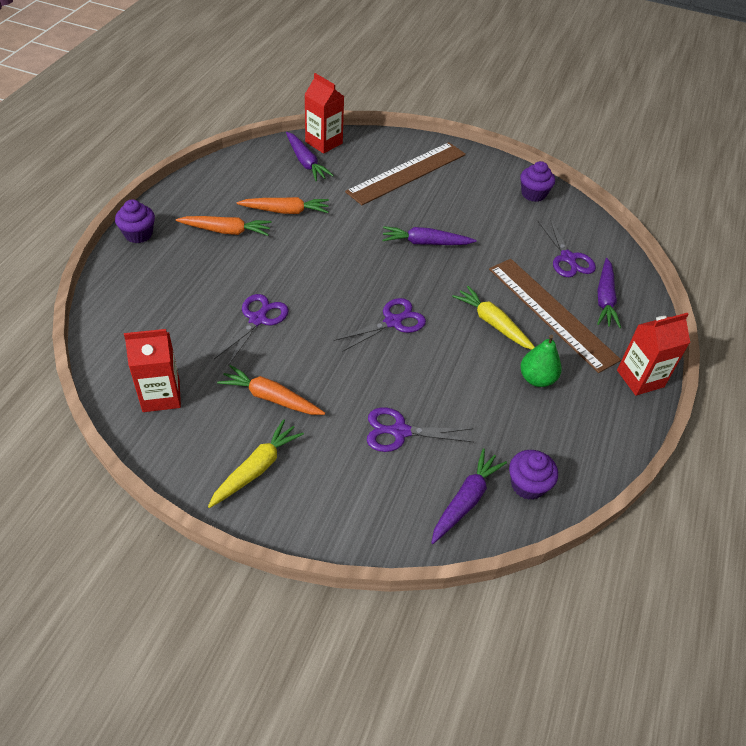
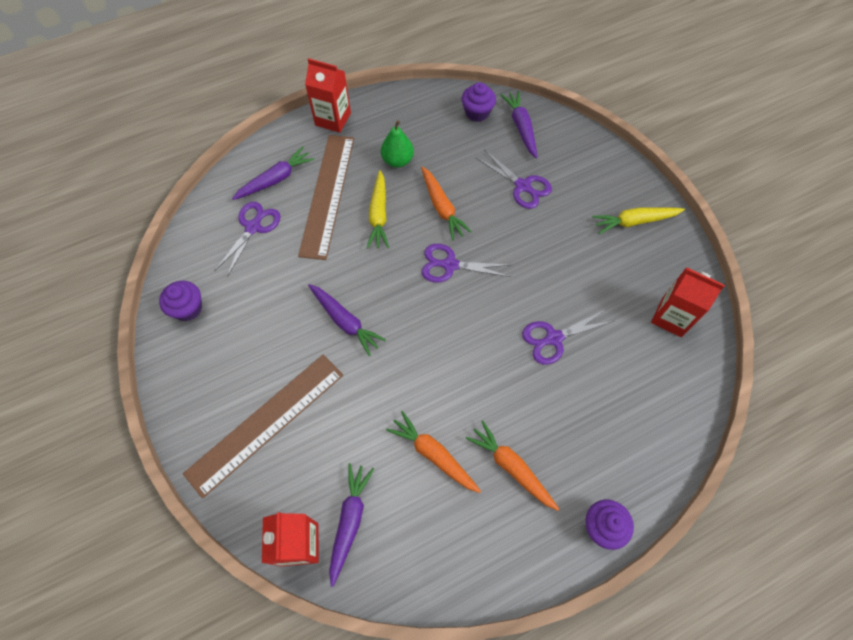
camera: 135 degrees left, 15 degrees up
(271, 398) = (591, 264): orange carrot -> orange carrot (442, 207)
(407, 173) = (265, 422): brown ruler -> brown ruler turned 45 degrees counterclockwise
(466, 500) = (521, 127): purple carrot -> purple carrot turned 90 degrees clockwise

